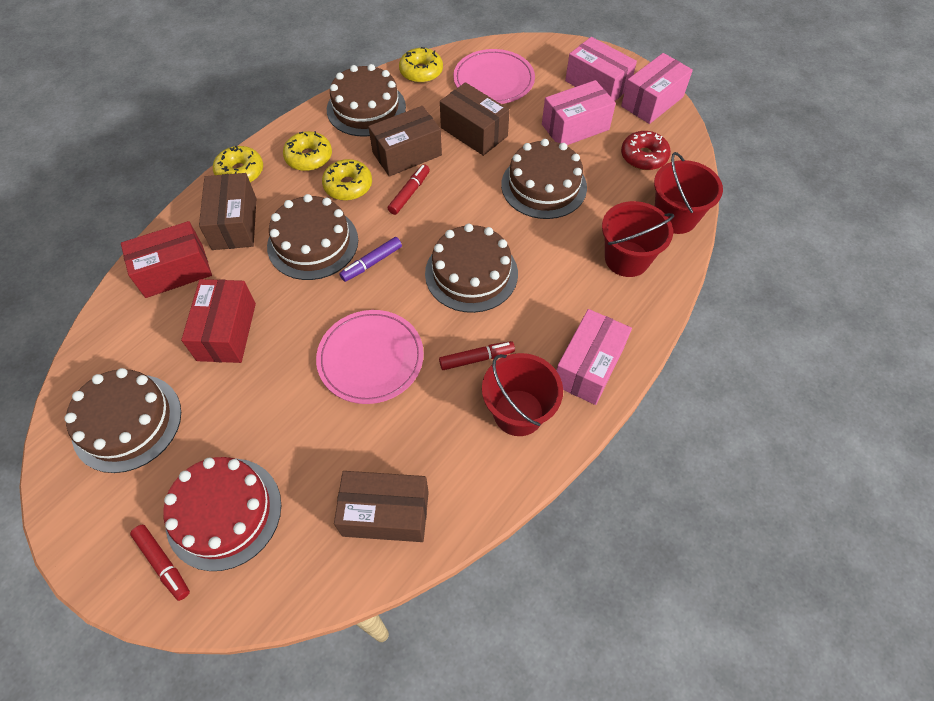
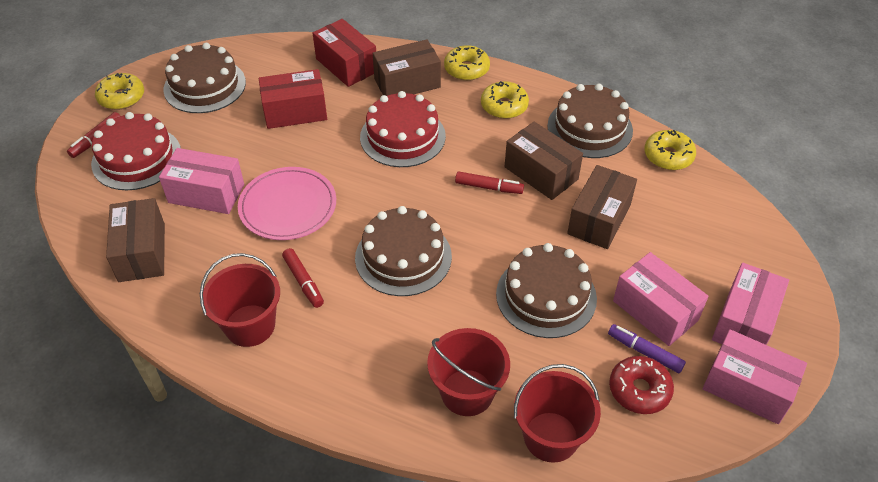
camera: 75 degrees right, 10 degrees down
(313, 243) = (402, 136): brown cake -> red cake
(348, 186) = (480, 142): yellow donut -> yellow donut (122, 97)
(371, 263) = (392, 181): purple marker -> purple marker (644, 352)
(493, 80) = (691, 220): pink plate -> none
(588, 366) = (313, 376): pink box -> pink box (206, 194)

